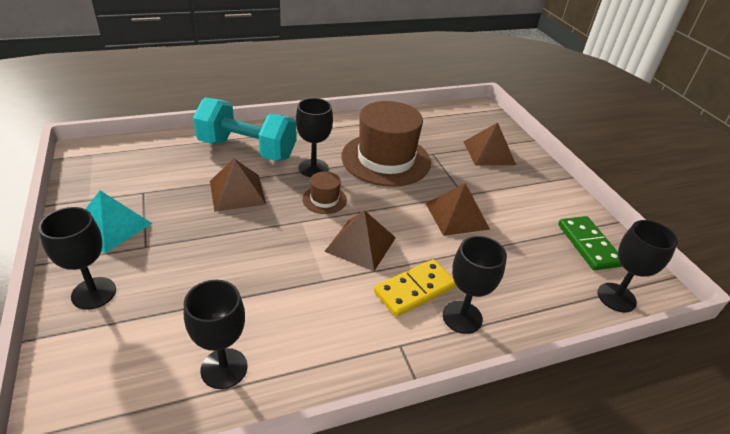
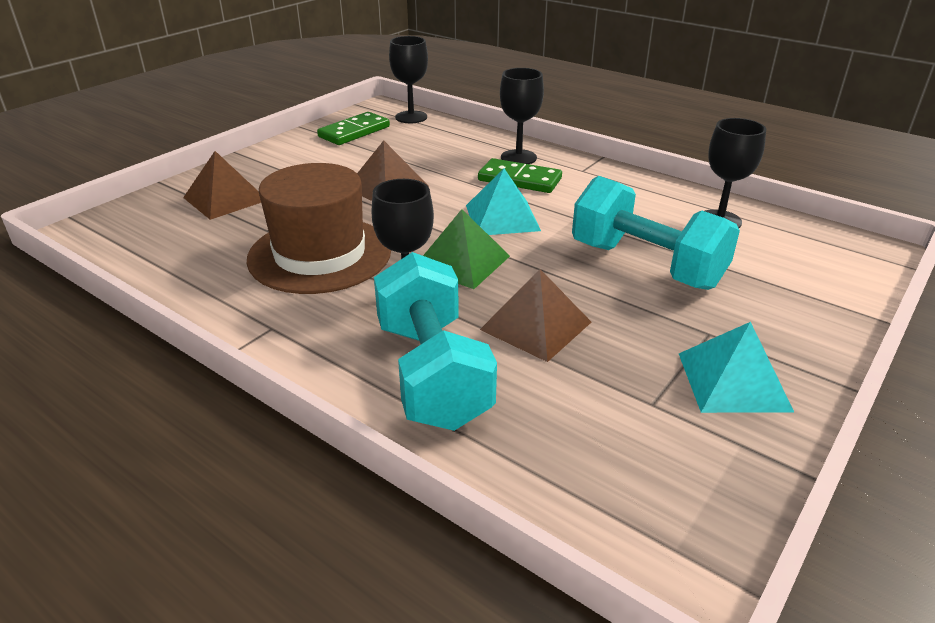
camera: 120 degrees left, 5 degrees down
(94, 293) = (798, 321): black goblet -> none
(229, 271) = (646, 265): none -> turquoise dumbbell
(324, 199) = (462, 262): brown hat -> green pyramid
(360, 244) = (502, 217): brown pyramid -> turquoise pyramid
(415, 290) = (519, 179): yellow domino -> green domino

